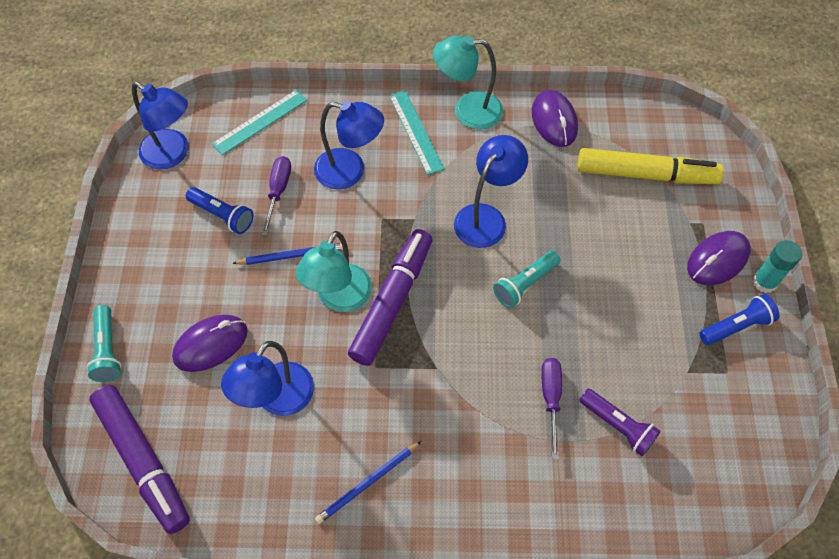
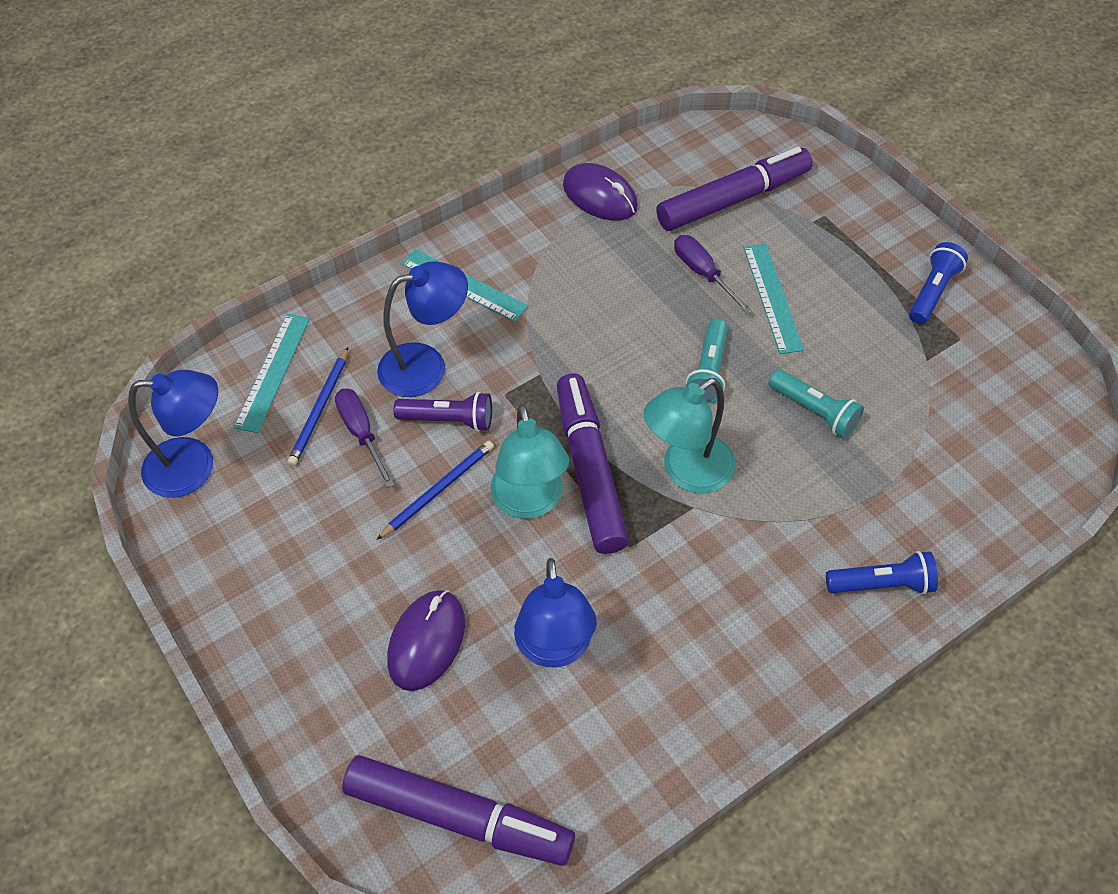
camera: 35 degrees left, 5 degrees down
(107, 350) = (306, 728): turquoise flashlight -> turquoise flashlight (814, 411)
(222, 215) = (317, 497): blue flashlight -> blue flashlight (881, 584)
(367, 483) = (723, 666): blue pencil -> blue pencil (320, 409)
(467, 111) = (501, 234): turquoise lamp -> turquoise lamp (686, 472)
(486, 217) = (613, 329): blue lamp -> none
(550, 399) = (827, 464): purple screwdriver -> purple screwdriver (703, 274)
(613, 260) = (772, 297): none -> turquoise ruler
(617, 426) = (909, 449): purple flashlight -> purple flashlight (448, 420)
(645, 174) = (733, 199): yellow marker -> purple marker
(717, 260) = (865, 241): purple mouse -> none
(764, 282) = (922, 237): turquoise glue stick -> none

